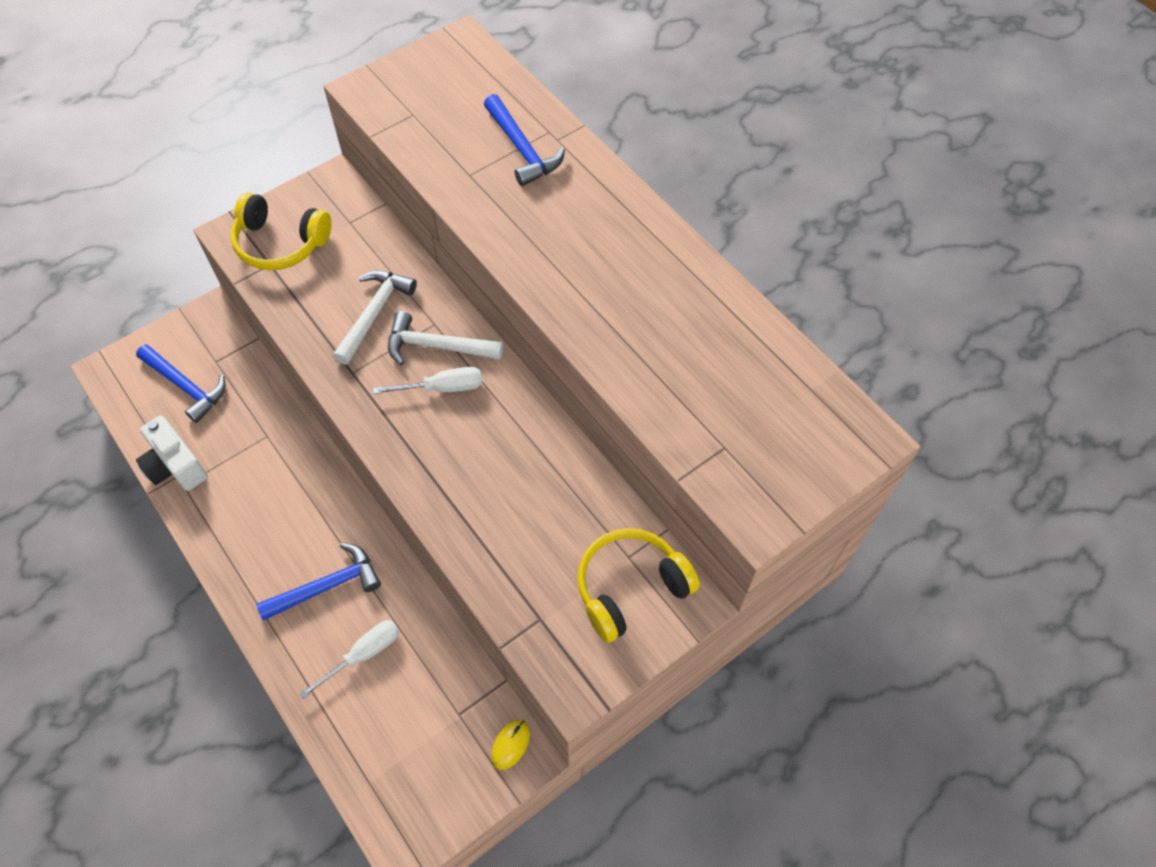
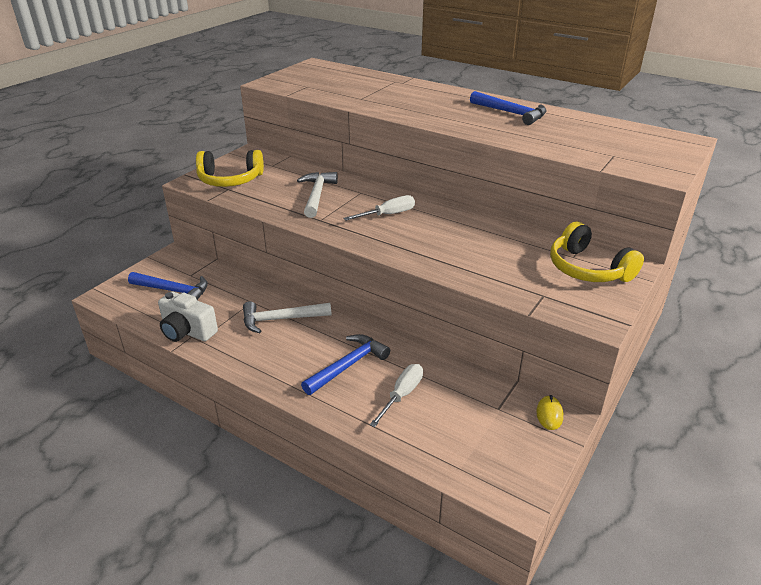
camera: 20 degrees left, 25 degrees down
(436, 346) = (369, 200): white hammer -> white hammer (280, 319)
(522, 149) = (385, 88): blue hammer -> blue hammer (511, 113)
(630, 588) = (588, 269): yellow headphones -> yellow headphones turned 75 degrees counterclockwise

